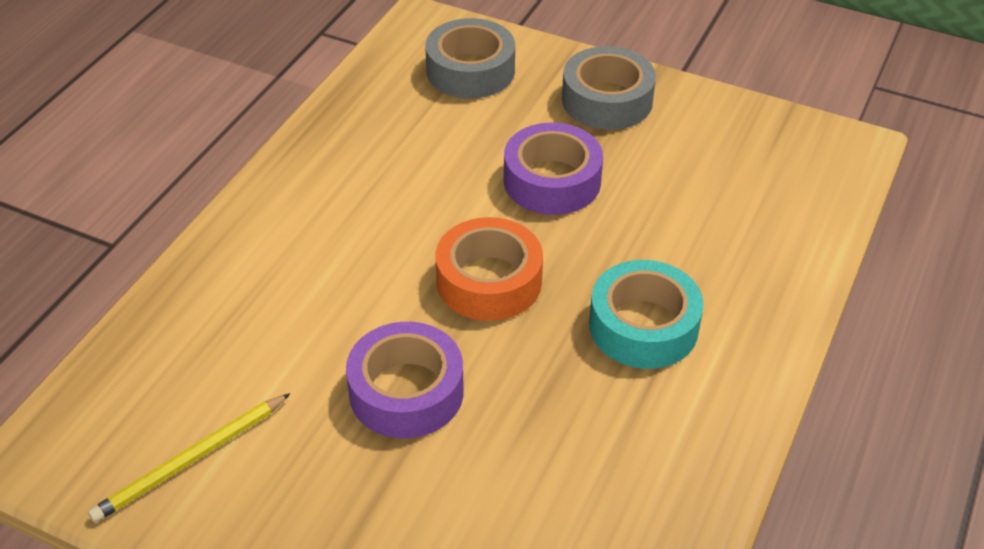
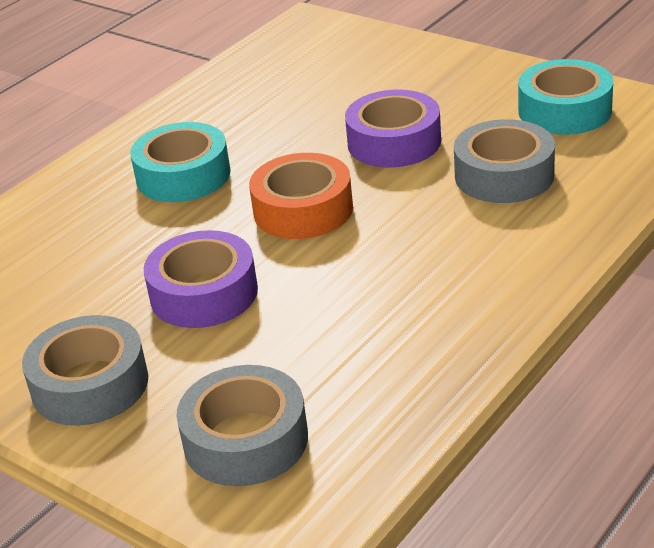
camera: 165 degrees left, 10 degrees down
(190, 460) = (565, 110): yellow pencil -> turquoise tape
(275, 339) = (504, 175): none -> grey tape

